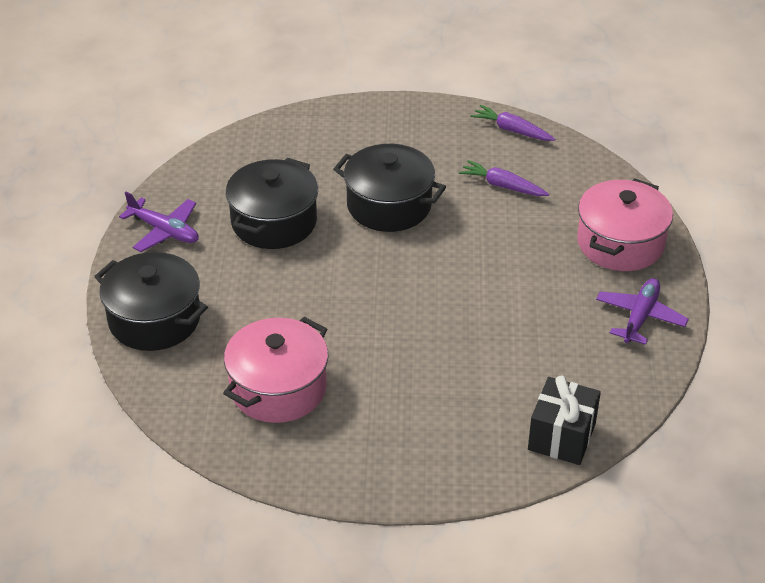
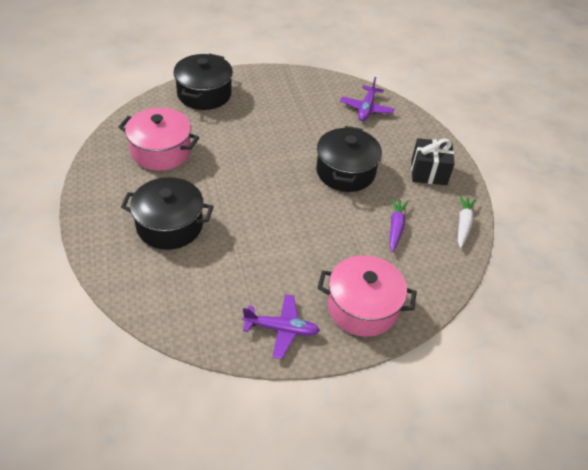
camera: 70 degrees right, 5 degrees up
(164, 231) = (278, 83): purple plane -> purple plane (366, 108)
(274, 222) = (305, 123): black pot -> black pot (169, 225)
(512, 130) = (463, 224): purple carrot -> white carrot
(561, 436) = (144, 294): black gift -> black gift (429, 172)

